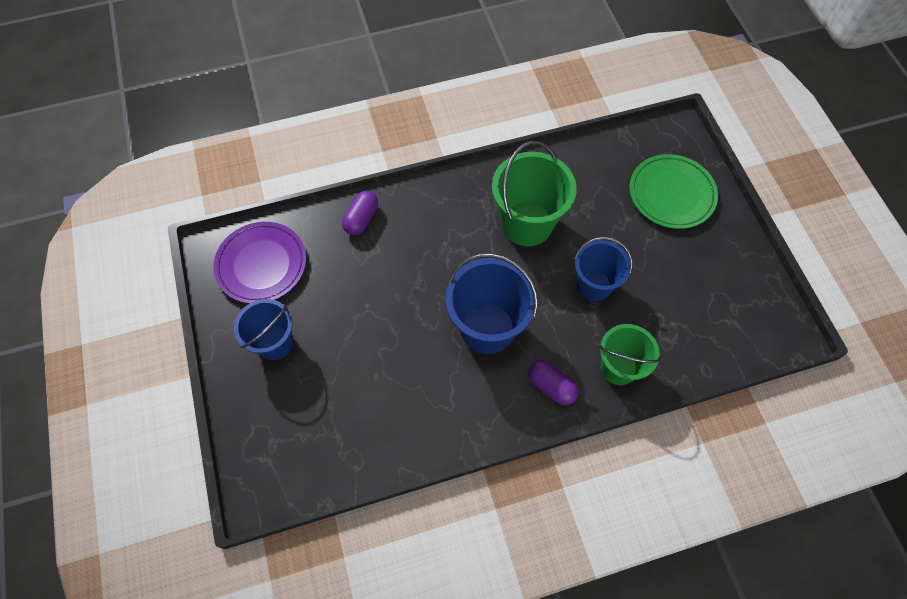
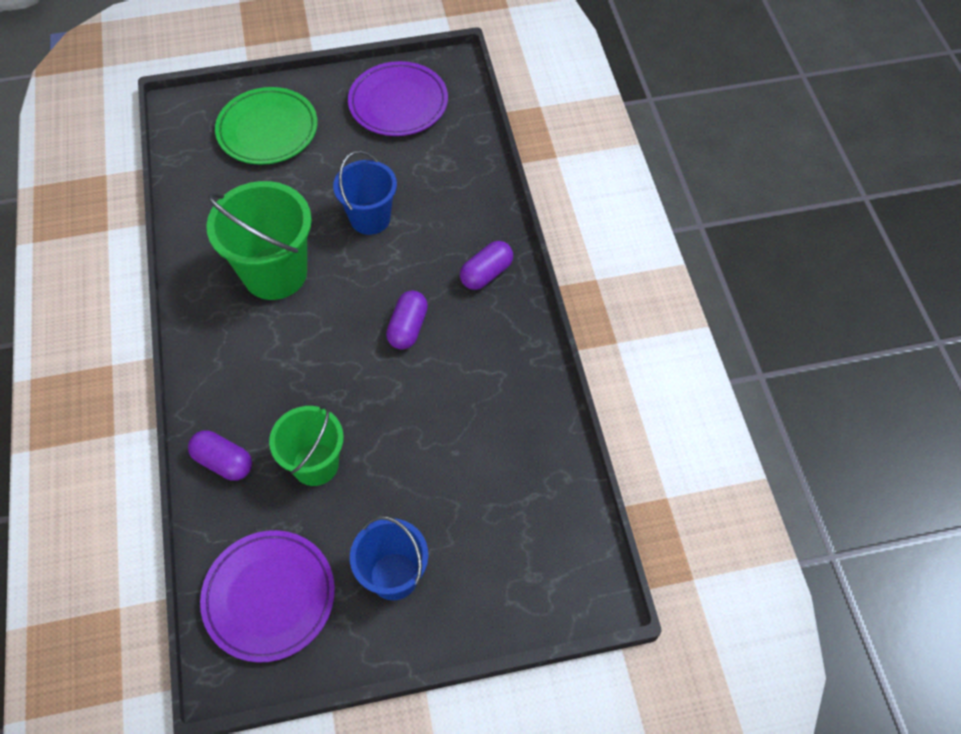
camera: 85 degrees left, 5 degrees down
(487, 328) = (408, 328): blue bucket -> purple capsule
(618, 367) = (471, 210): green bucket -> green bucket (315, 464)
(730, 291) = (398, 103): none -> purple plate

